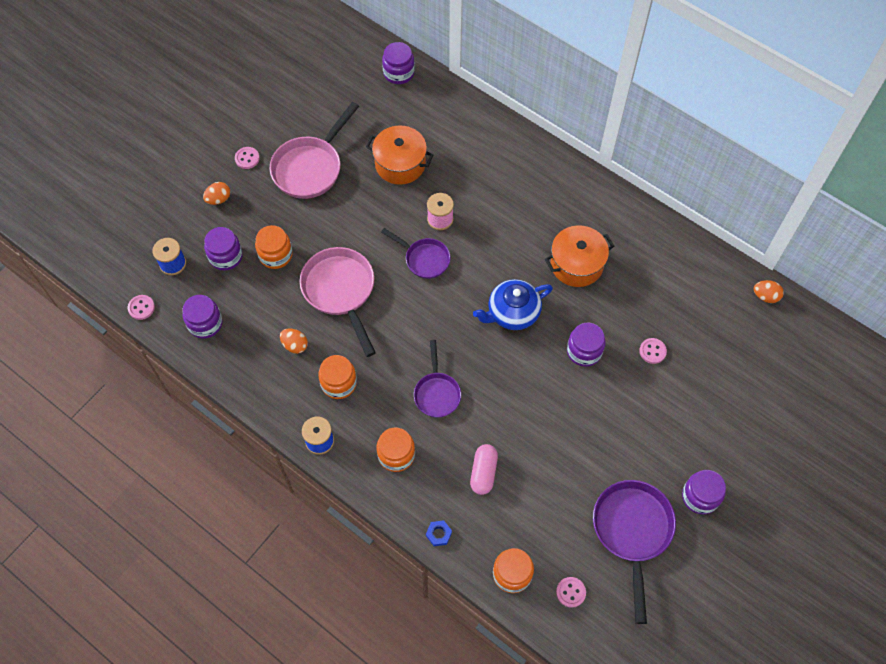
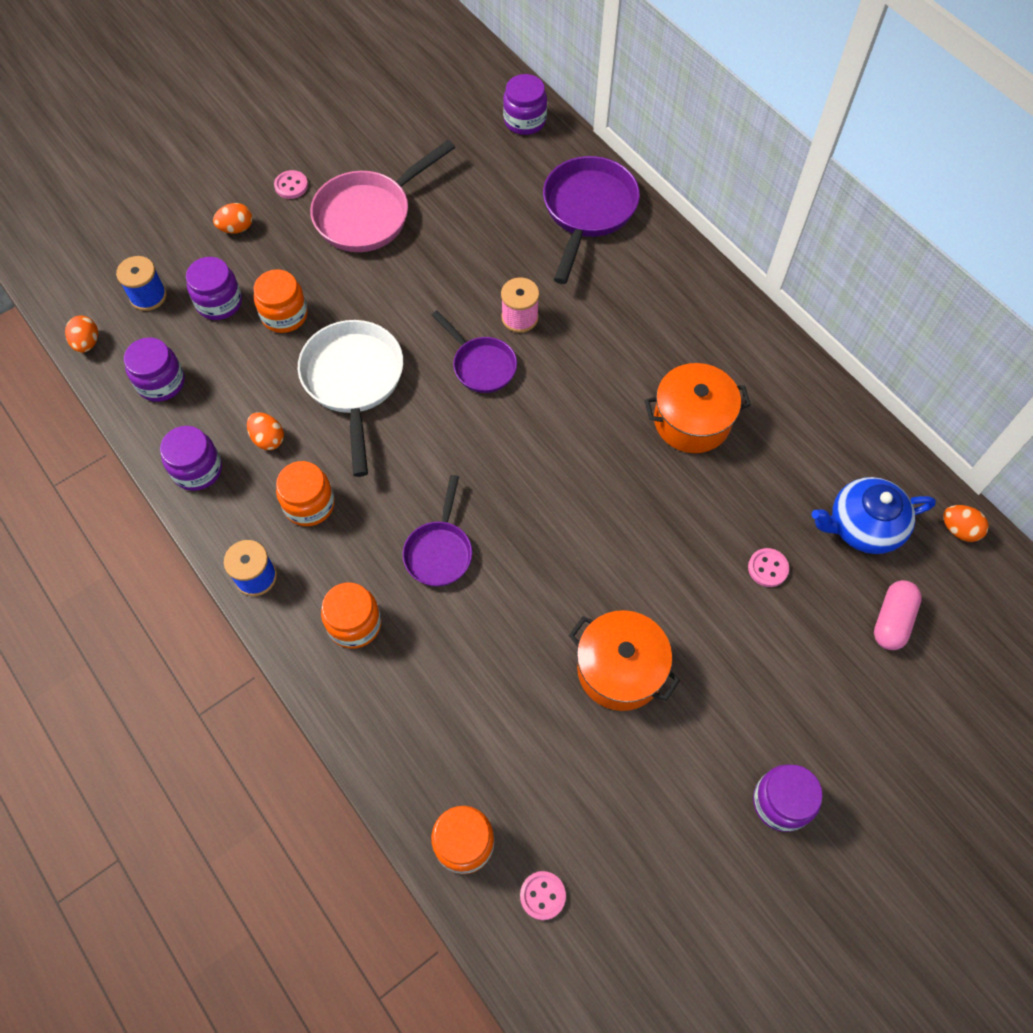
camera: 15 degrees right, 0 degrees up
(141, 308) = (87, 343): pink button -> orange egg
(340, 291) = (353, 382): pink pan -> white pan
(400, 164) = (489, 235): orange pot -> orange pot (620, 669)
(438, 534) = (376, 754): blue nut -> none
(483, 472) = (469, 681): pink capsule -> pink capsule (892, 620)
(512, 313) = (580, 466): blue teapot -> blue teapot (863, 526)
(584, 351) = (667, 544): purple jar -> purple jar (197, 469)
(632, 531) = (662, 827): purple pan -> purple pan (587, 211)

